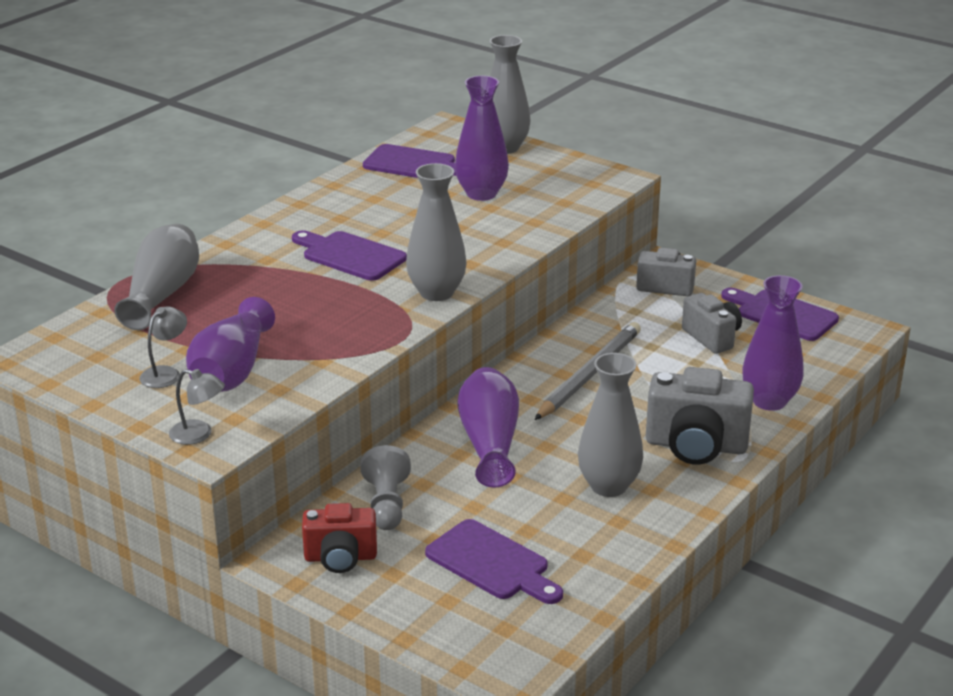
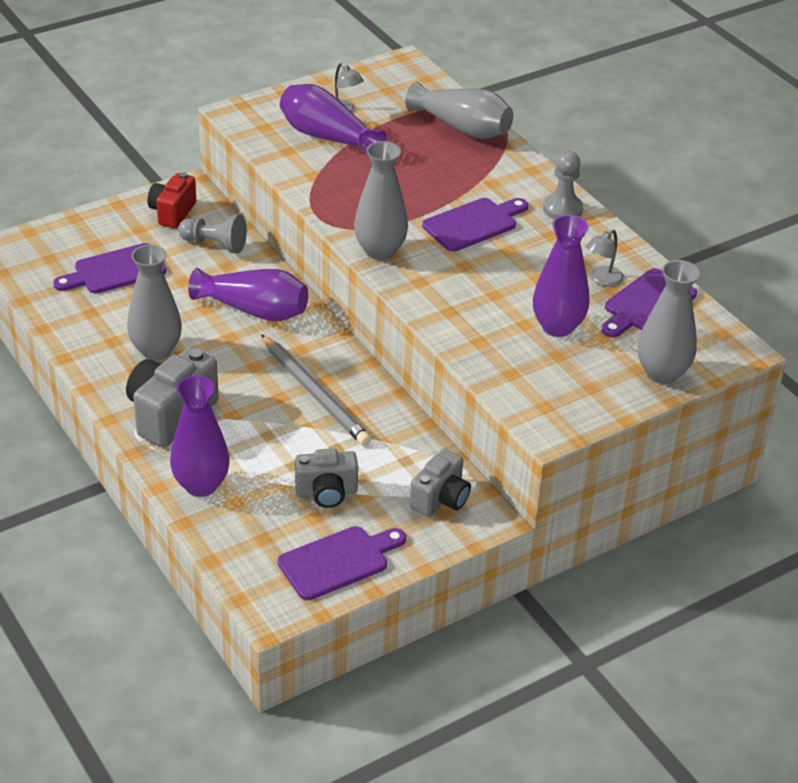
camera: 110 degrees right, 10 degrees up
(199, 435) = (255, 111): grey lamp -> grey lamp (602, 280)
(291, 218) = (562, 209): none -> grey pawn

